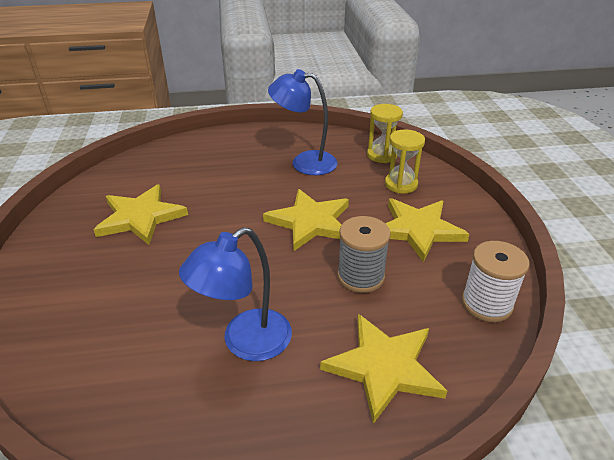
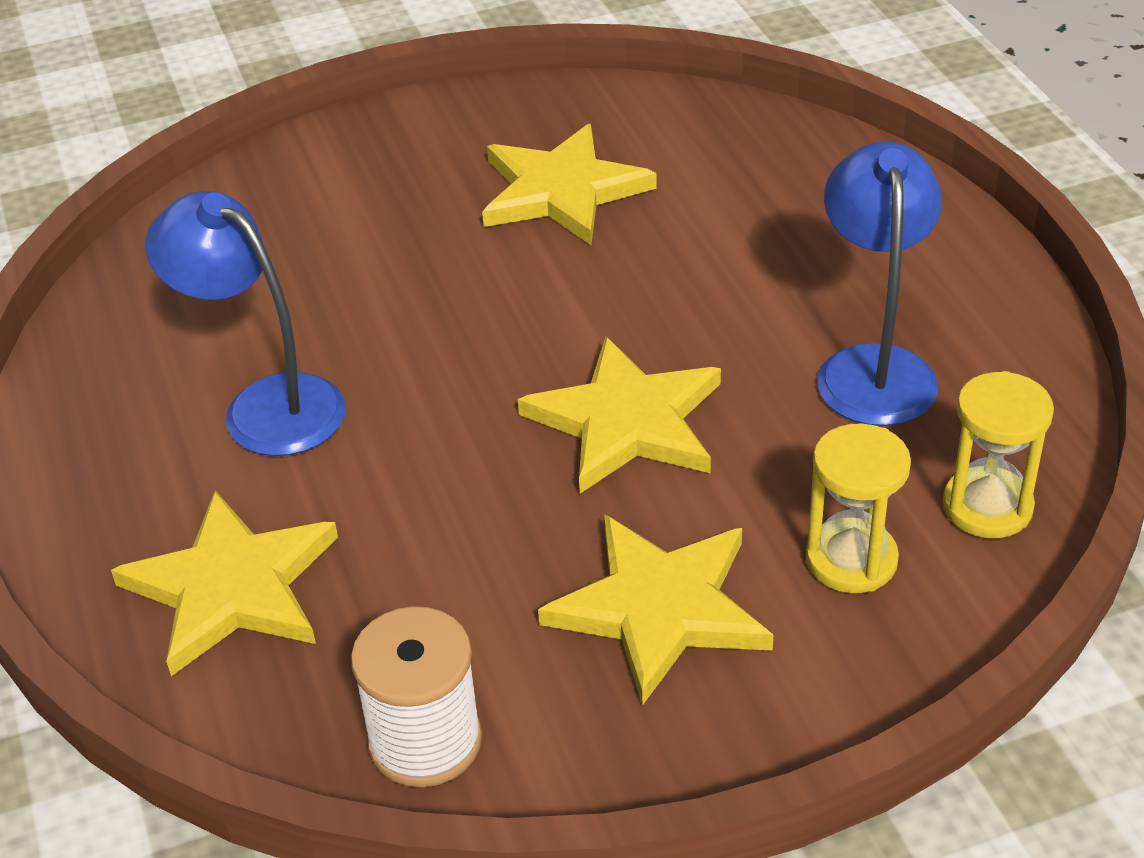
camera: 80 degrees right, 5 degrees up
(360, 276) = (466, 526): grey spool -> none

